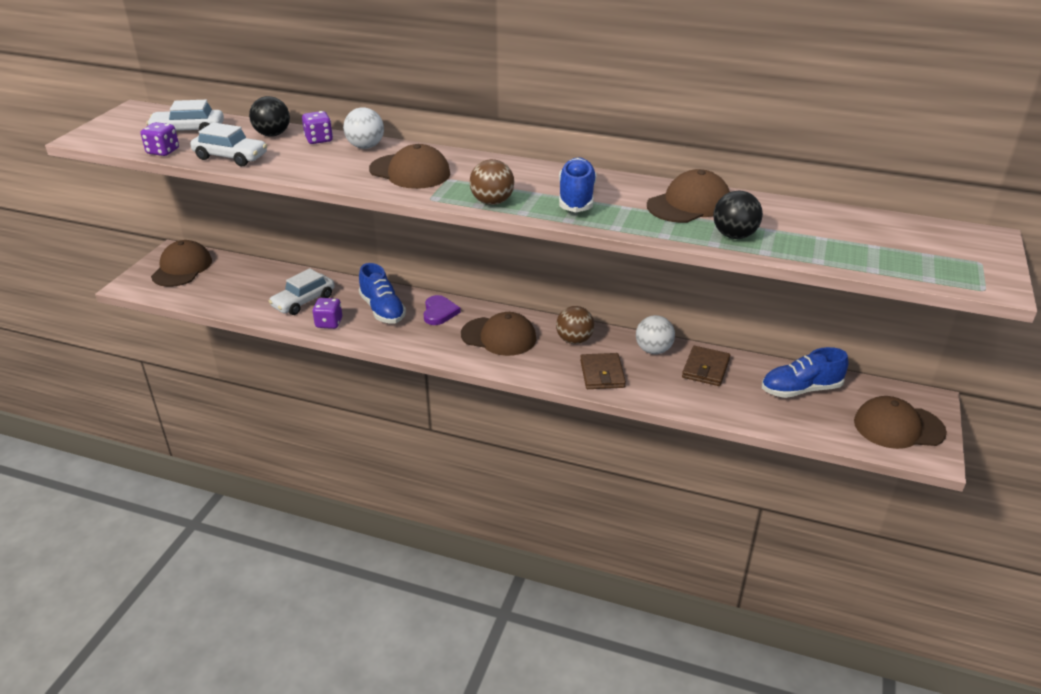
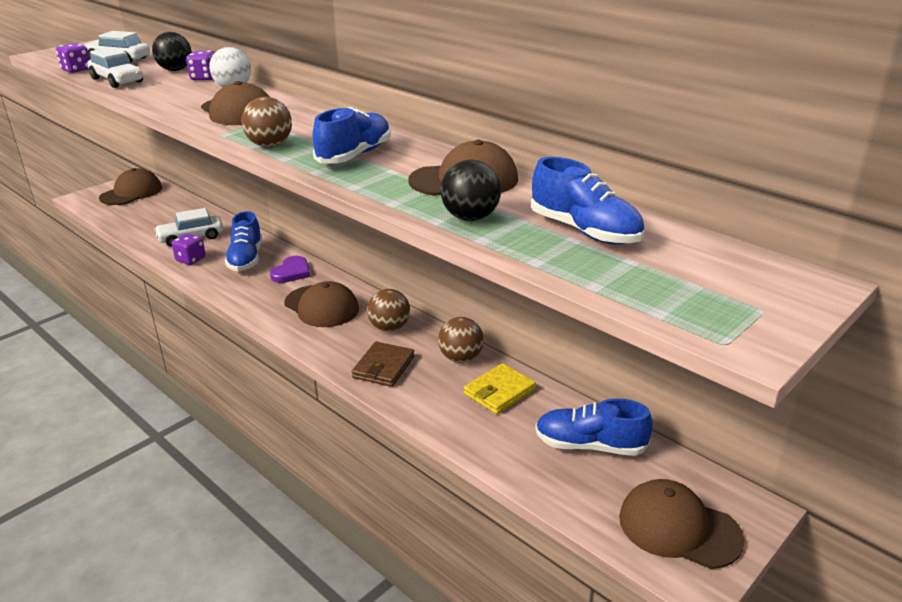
camera: 25 degrees right, 5 degrees down
(653, 350) = (461, 358): white ball -> brown ball
(705, 368) = (499, 392): brown wallet -> yellow wallet
(820, 229) = (584, 231): none -> blue shoe

